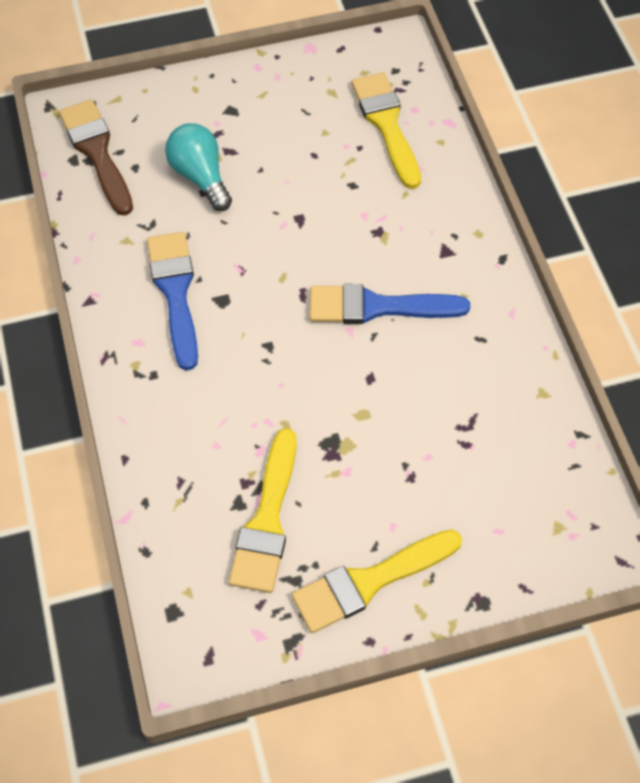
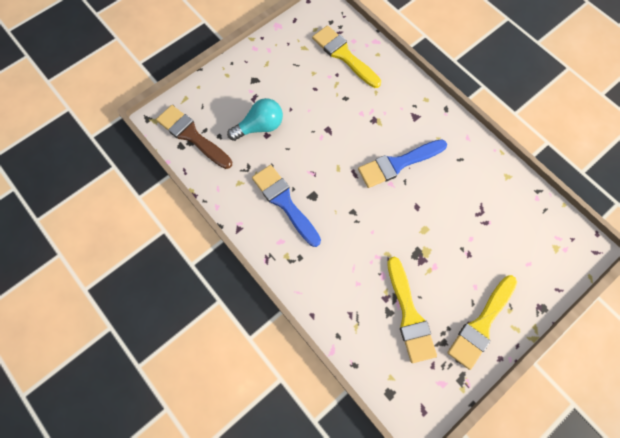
camera: 25 degrees left, 10 degrees up
(200, 177) = (260, 127): turquoise light bulb -> turquoise light bulb turned 120 degrees clockwise

